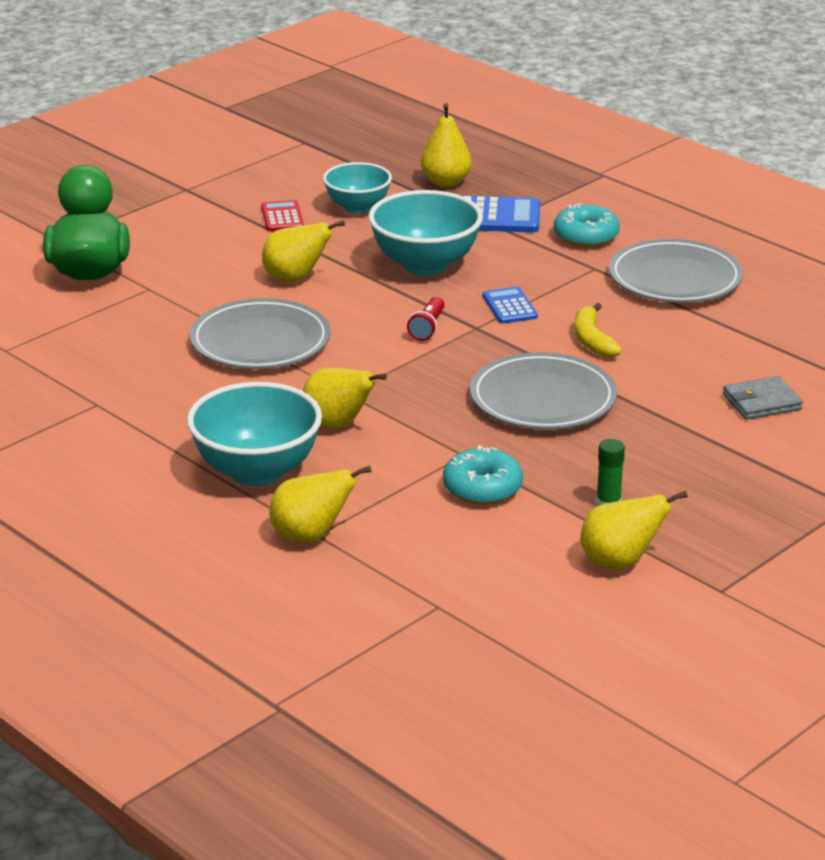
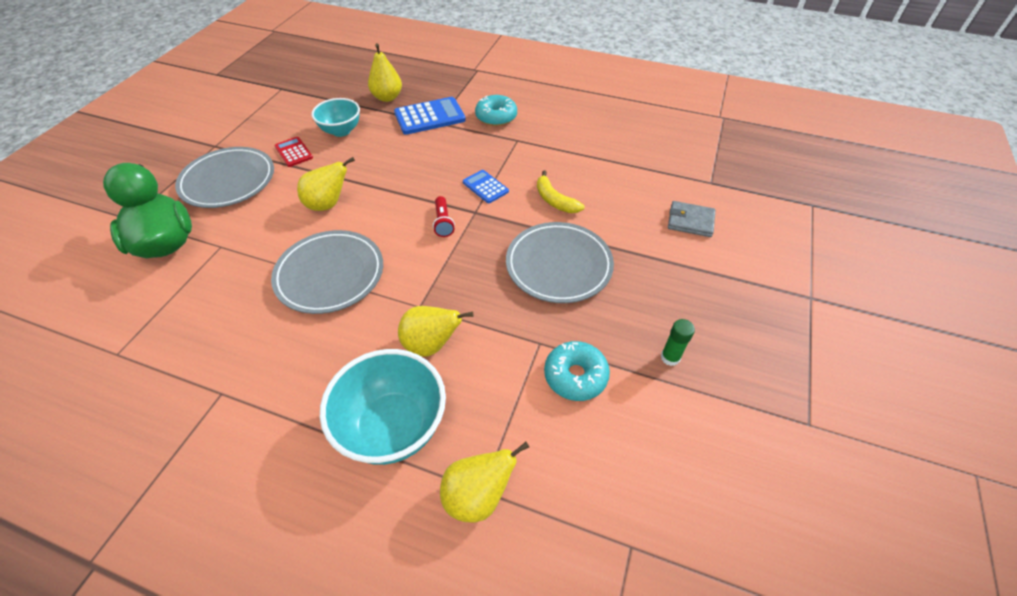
camera: 25 degrees left, 20 degrees up
(425, 265) = (411, 167): turquoise bowl -> none
(620, 562) = (723, 422): yellow pear -> none
(675, 279) = (568, 135): grey plate -> grey plate (228, 181)
(761, 402) = (690, 221): grey wallet -> grey wallet turned 60 degrees clockwise

